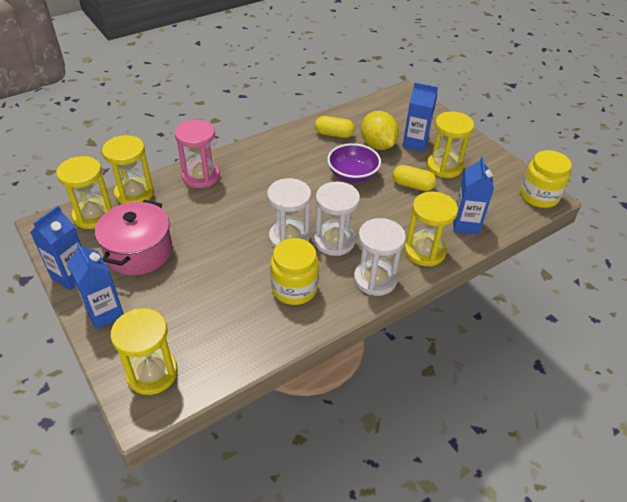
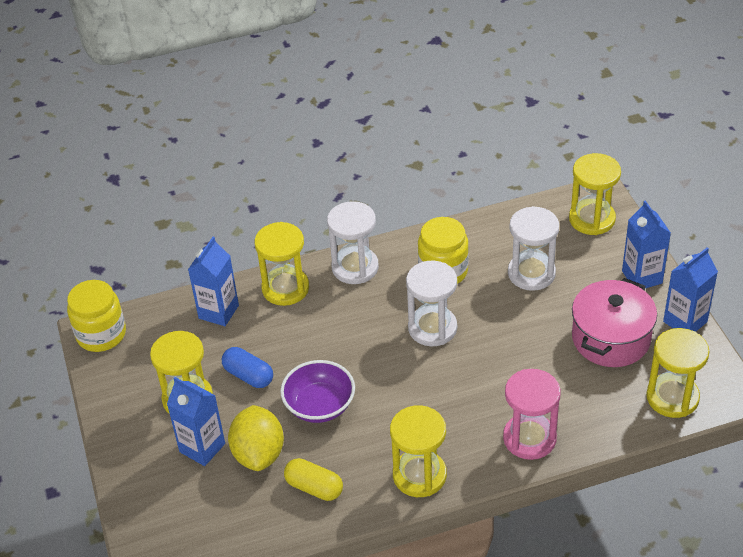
camera: 160 degrees left, 0 degrees up
(134, 193) = (622, 424): yellow hourglass -> yellow hourglass (419, 475)
(334, 241) = (381, 316): white hourglass -> white hourglass (531, 273)
(412, 185) = (248, 376): yellow capsule -> blue capsule

